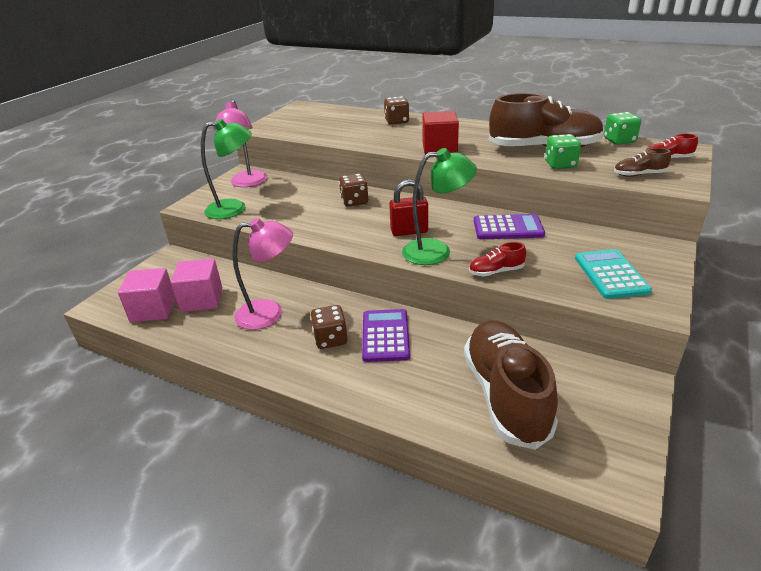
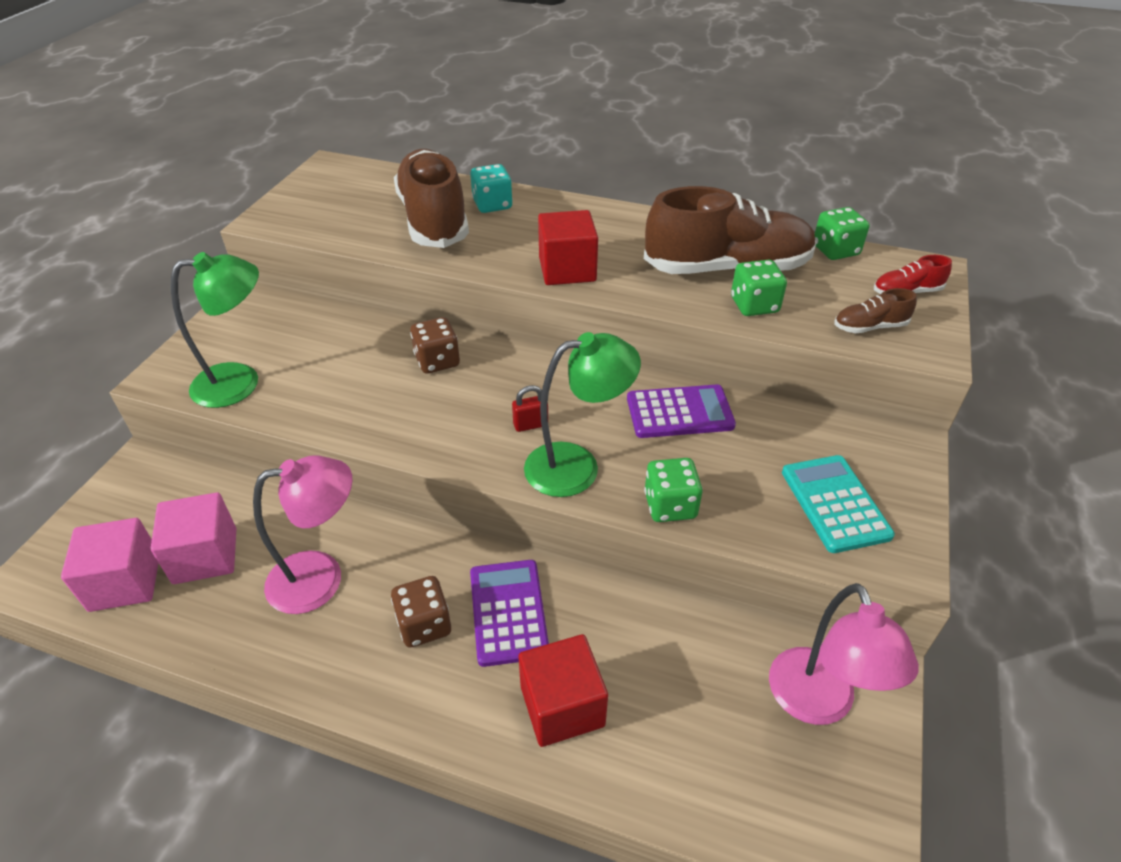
camera: 10 degrees left, 10 degrees up
(247, 183) = (255, 323): pink lamp -> pink lamp (817, 703)
(397, 121) = (492, 205): brown dice -> turquoise dice
(409, 231) = (530, 425): red padlock -> red padlock, size x0.60
(415, 385) = (562, 706): none -> red cube
(496, 271) = (670, 505): red shoe -> green dice
(505, 395) = (695, 714): brown shoe -> brown shoe (433, 219)

